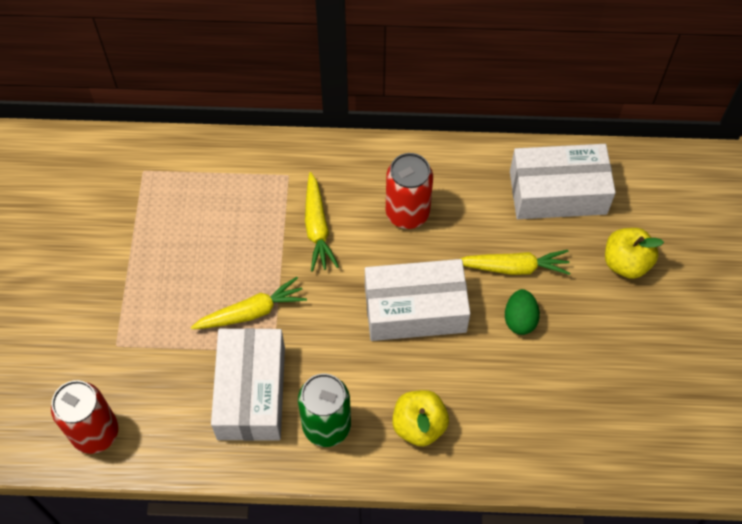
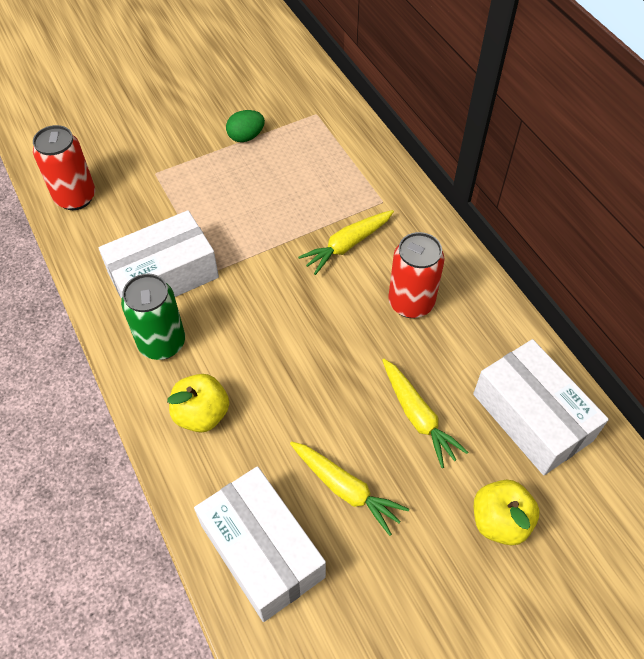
camera: 60 degrees right, 5 degrees down
(251, 312) = (237, 240): yellow carrot -> yellow carrot (345, 489)
(415, 309) = (317, 355): white box -> white box (262, 550)
(520, 319) = (364, 448): green egg -> green egg (246, 137)

